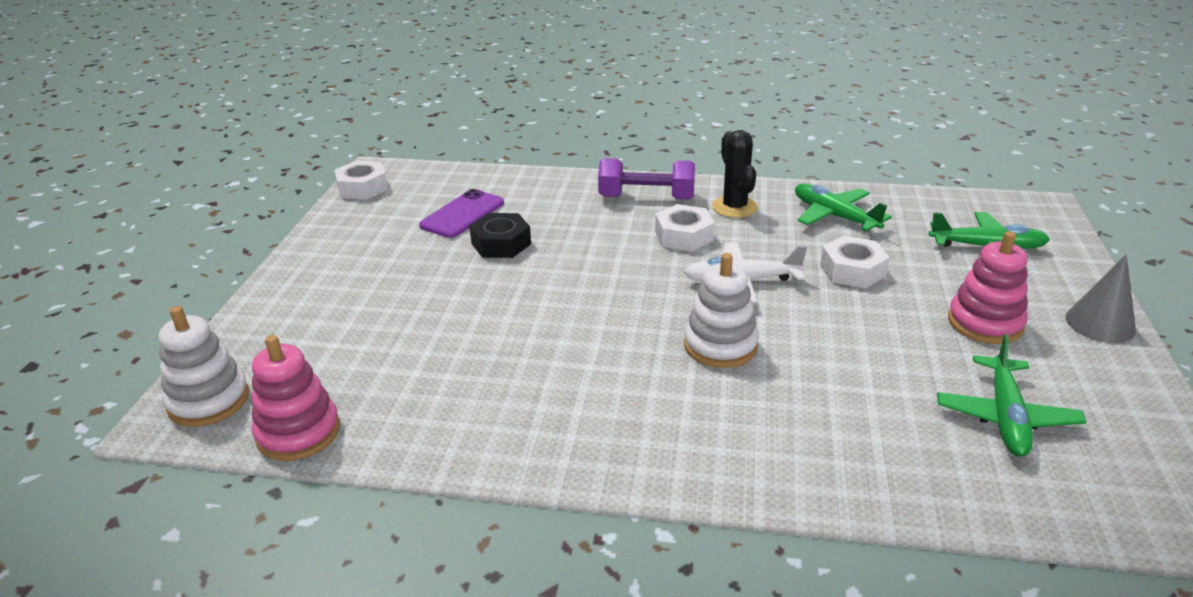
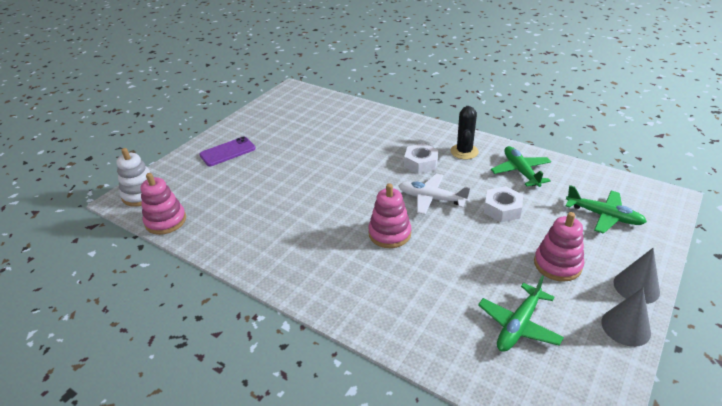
camera: 25 degrees right, 5 degrees up
(362, 188) = (278, 97): white nut -> none
(462, 214) = (315, 123): purple phone -> purple phone (227, 152)
(501, 244) = (322, 145): black nut -> none
(646, 198) = (418, 134): purple dumbbell -> none
(720, 345) = (389, 234): white stacking toy -> pink stacking toy
(1132, 376) = (625, 327): none -> grey cone

